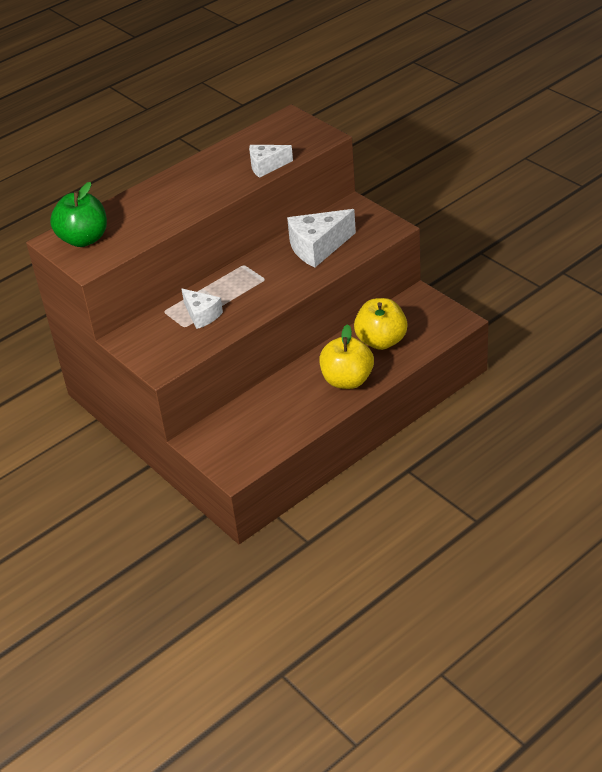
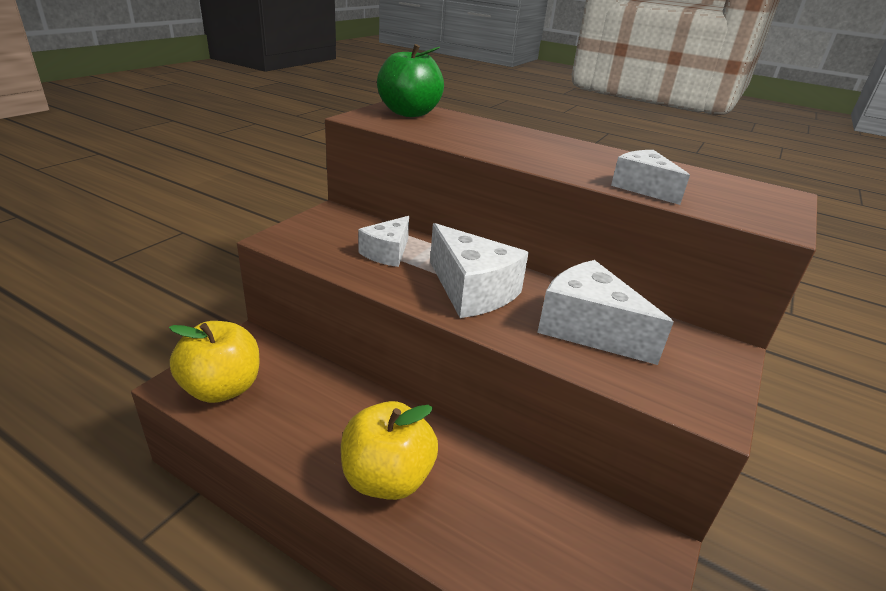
camera: 65 degrees right, 10 degrees down
(264, 284) = (472, 291): none -> white cheese
(381, 341) = (501, 509): yellow apple -> yellow apple (222, 388)

